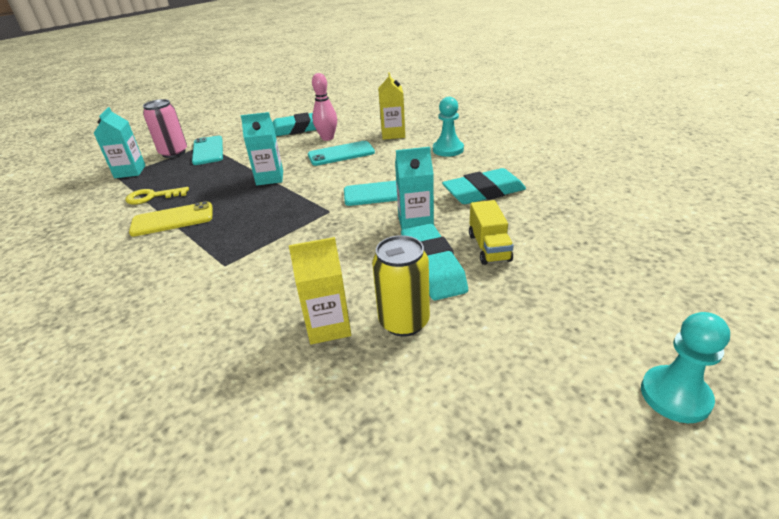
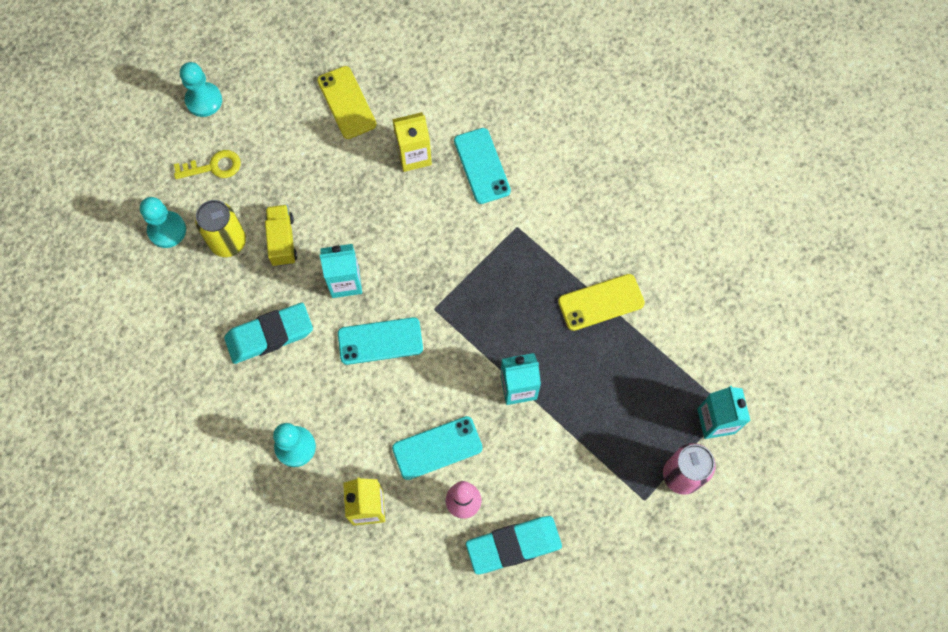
camera: 175 degrees right, 35 degrees up
(152, 197) = (649, 352): yellow key -> yellow key (213, 167)
(208, 151) = (632, 478): turquoise phone -> turquoise phone (482, 166)
(404, 322) = (359, 158): yellow can -> yellow can (228, 242)
(427, 394) = (346, 102): none -> yellow phone
(432, 266) = (334, 218): turquoise eraser -> none
(630, 251) = (167, 230): none -> turquoise pawn

